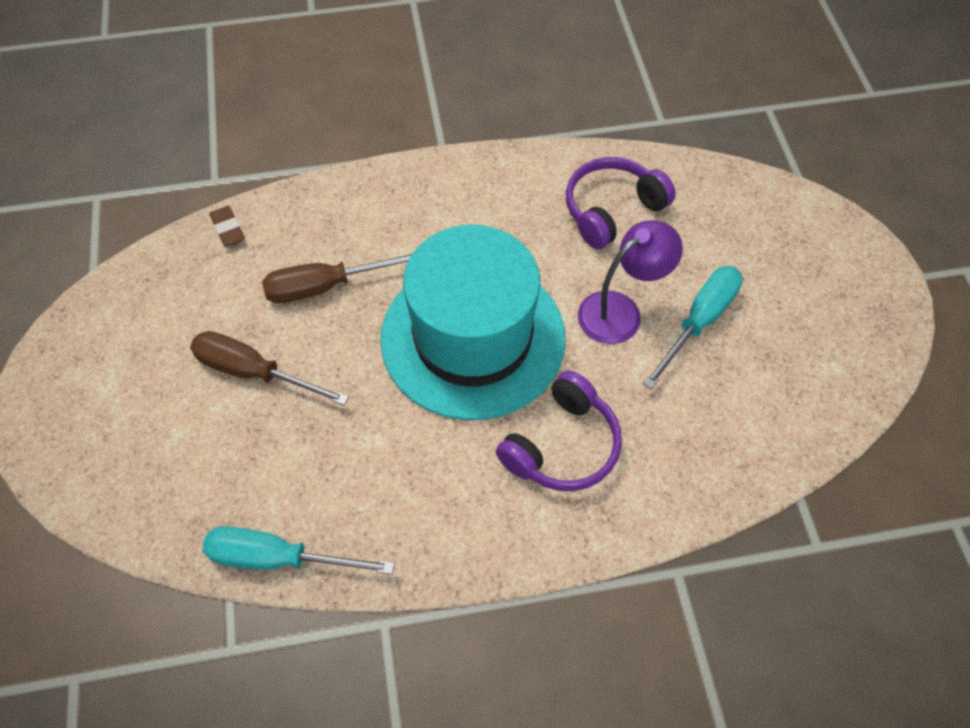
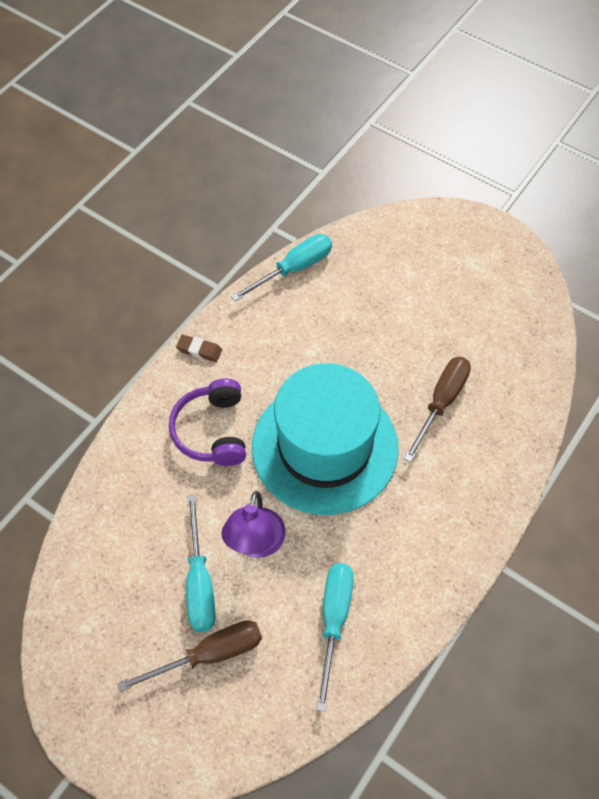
camera: 135 degrees right, 0 degrees up
(228, 229) = (540, 385): brown eraser -> brown eraser (199, 350)
(254, 372) = (414, 328): brown screwdriver -> brown screwdriver (209, 654)
(612, 210) = (334, 621): purple headphones -> turquoise screwdriver

